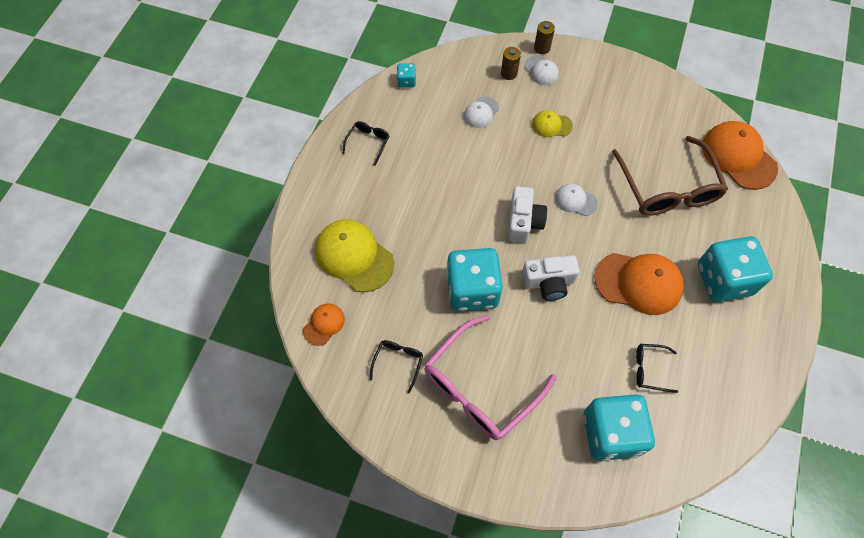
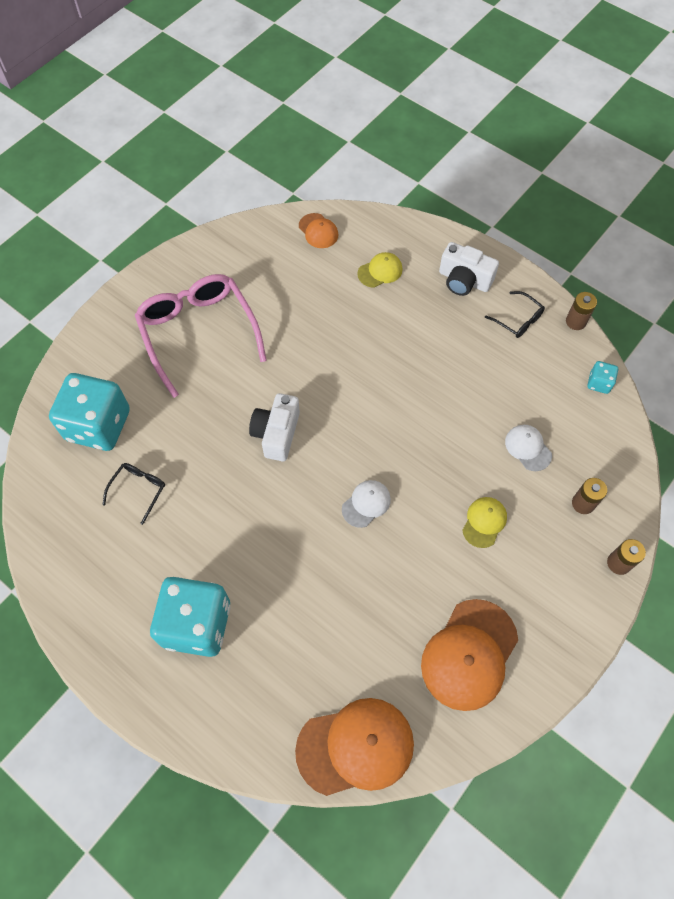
camera: 110 degrees right, 0 degrees up
(354, 256) = (380, 271): yellow cap -> yellow cap, size x0.52
(355, 105) = (576, 321): none -> brown battery
(398, 362) = (254, 277): black glasses -> none
(472, 290) = (299, 360): turquoise dice -> none
(523, 222) = (359, 437): white camera -> white camera (464, 280)
(541, 70) = (578, 546): white cap -> none
(638, 283) = (235, 525): orange cap -> orange cap (469, 654)
(668, 189) = (341, 622): brown glasses -> none

